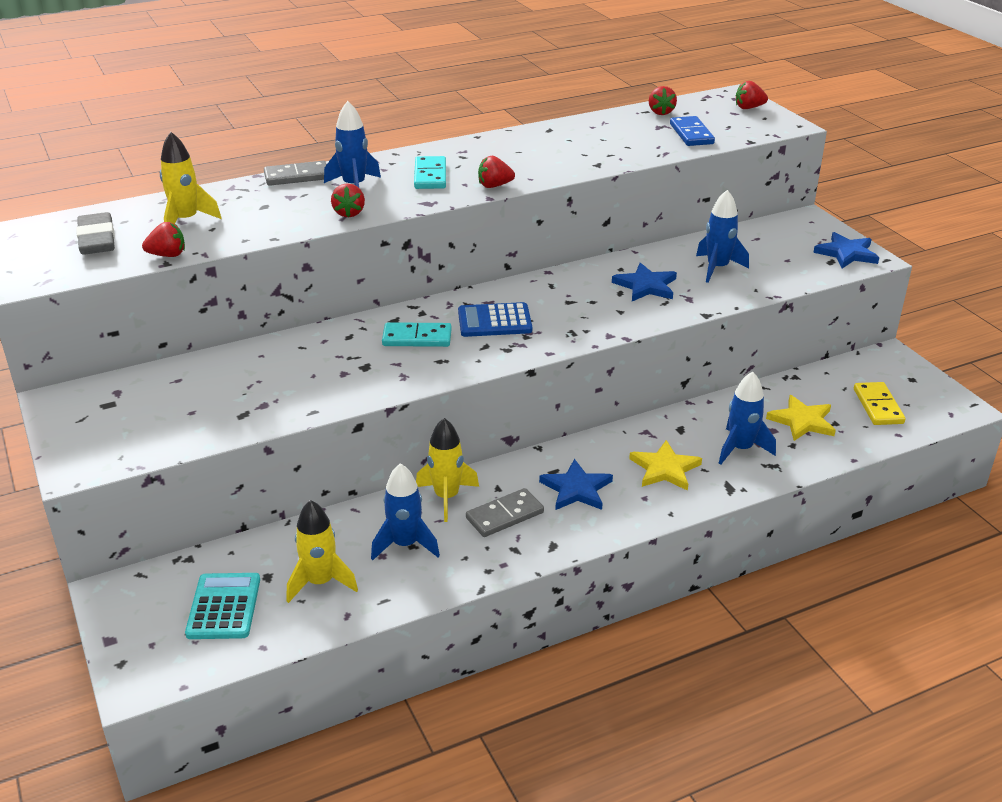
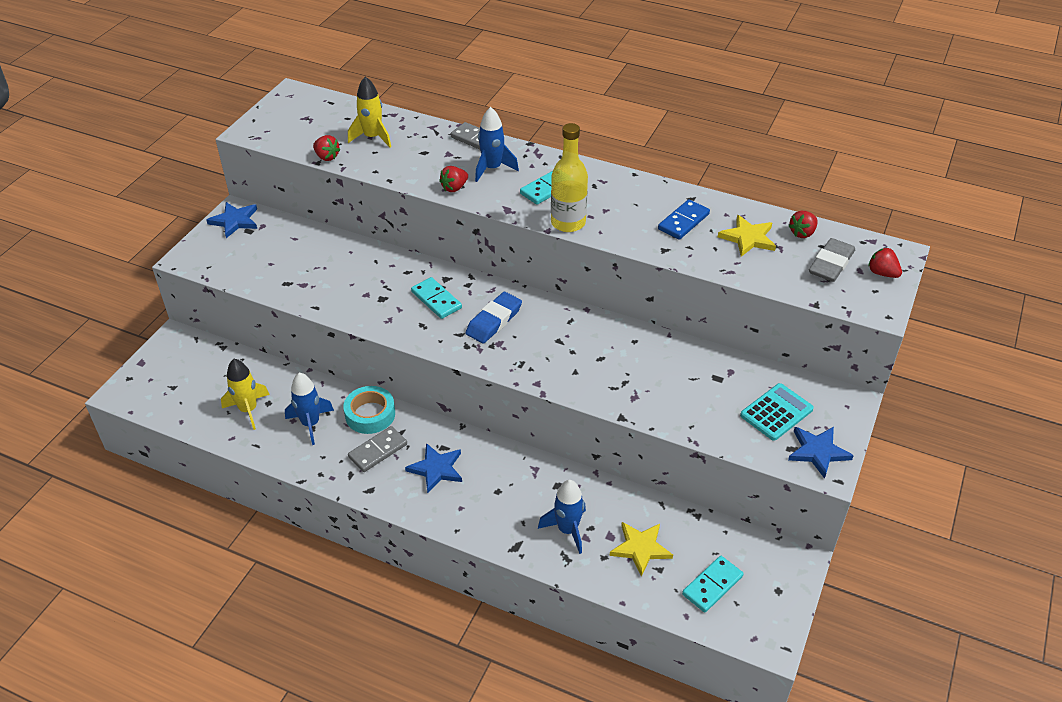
camera: 50 degrees right, 10 degrees up
(97, 239) = (316, 123): grey eraser -> grey eraser (831, 264)
(224, 607) = (198, 386): turquoise calculator -> turquoise calculator (776, 412)
(446, 497) = (370, 414): yellow rocket -> turquoise tape
(494, 186) = (568, 223): red strawberry -> yellow bottle
(494, 321) = (494, 321): blue calculator -> blue eraser
(504, 515) = (378, 451): grey domino -> grey domino turned 60 degrees counterclockwise
(646, 286) = (625, 366): blue star -> blue star (235, 221)
(665, 469) = (502, 501): yellow star -> yellow star (748, 238)
(691, 134) = (784, 268): blue domino -> blue domino (683, 222)
(717, 268) = (698, 390): blue rocket -> none
(878, 406) = (712, 585): yellow domino -> turquoise domino

